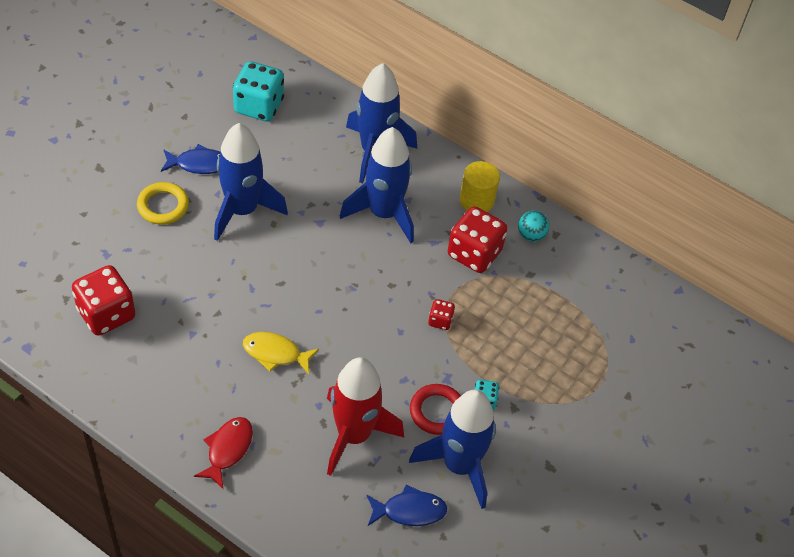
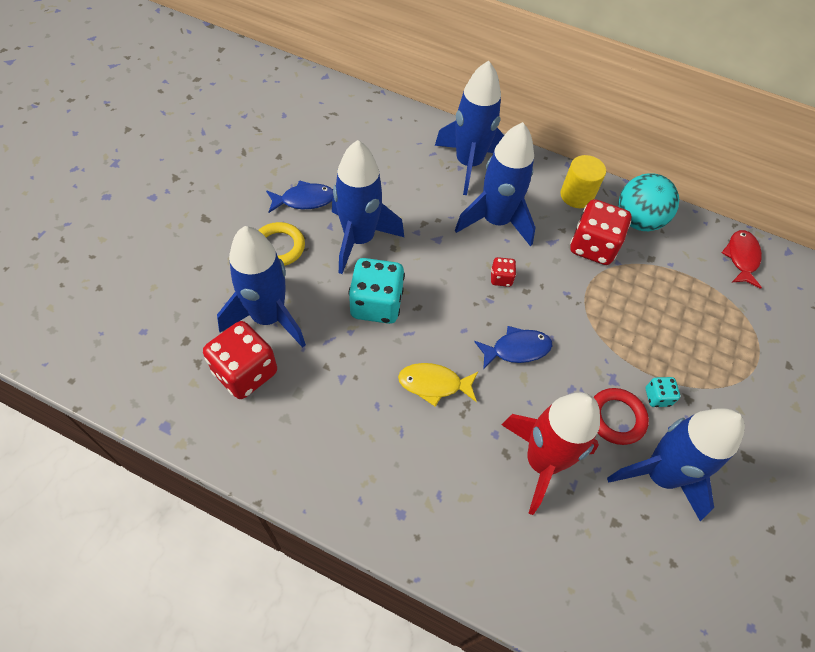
camera: 10 degrees left, 5 degrees up
(138, 269) = (268, 317): none -> blue rocket
(228, 450) = (414, 506): red fish -> red fish (741, 258)
(259, 106) = (347, 137): turquoise dice -> turquoise dice (376, 304)
(409, 511) = (628, 540): blue fish -> blue fish (516, 349)
(440, 321) = (585, 319): red dice -> red dice (501, 278)
(531, 235) = (637, 221): turquoise ball -> turquoise ball, size x1.84

